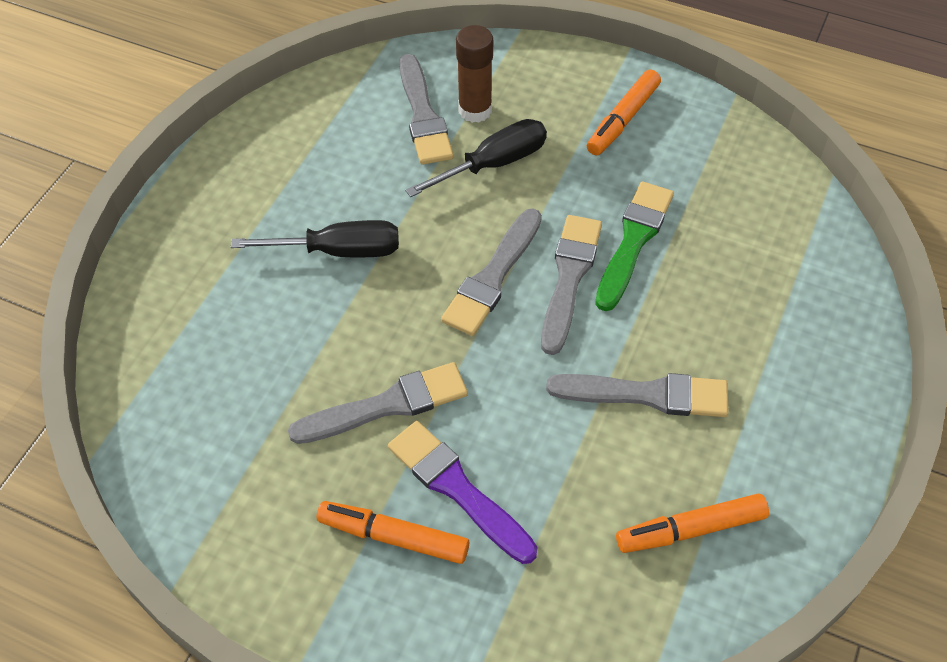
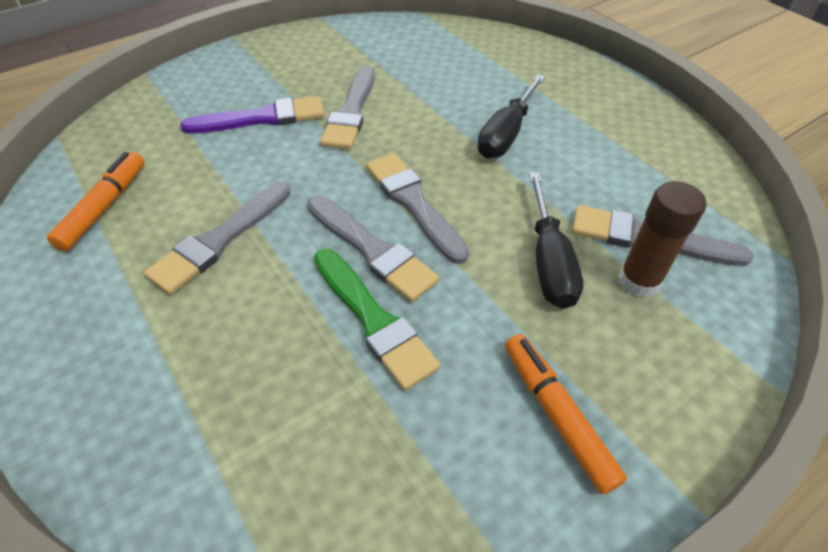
camera: 120 degrees right, 5 degrees down
(393, 537) = (262, 85): orange marker -> none

